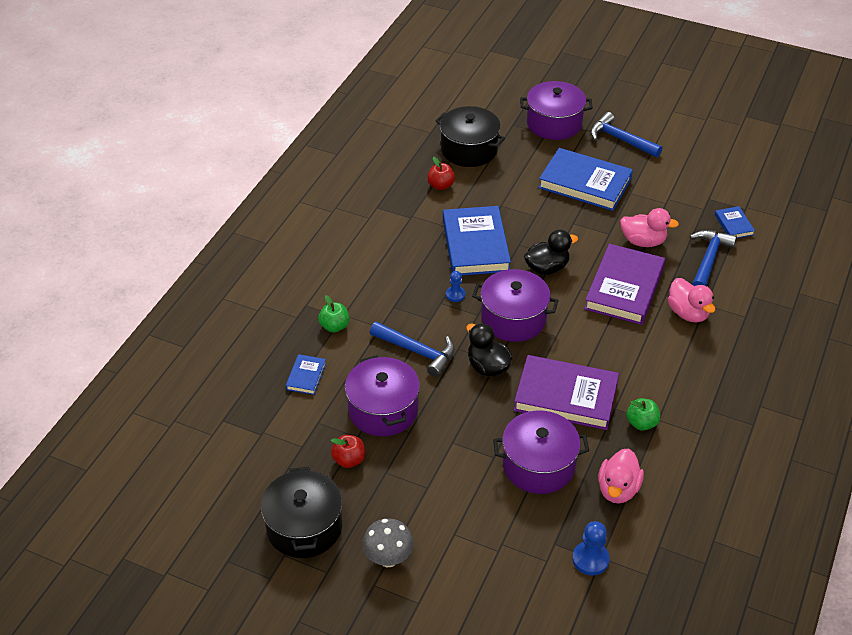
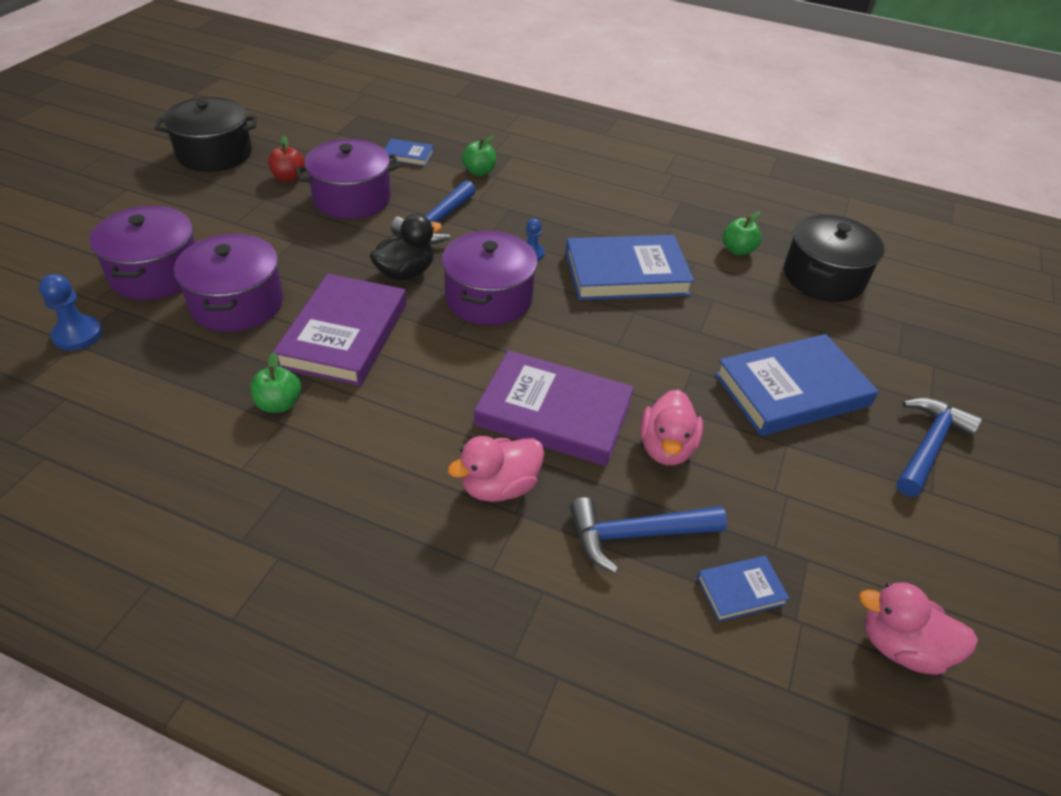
camera: 85 degrees right, 0 degrees up
(388, 559) = (154, 197): grey mushroom -> none
(441, 185) = (737, 250): red apple -> green apple
(547, 268) = (589, 335): black duck -> none
(554, 123) = (930, 366): purple pot -> purple pot (156, 273)
(585, 183) = (792, 390): blue book -> blue book turned 45 degrees clockwise
(618, 489) = (173, 369): pink duck -> pink duck (900, 646)
(709, 259) = (635, 535): blue hammer -> blue hammer turned 150 degrees clockwise

